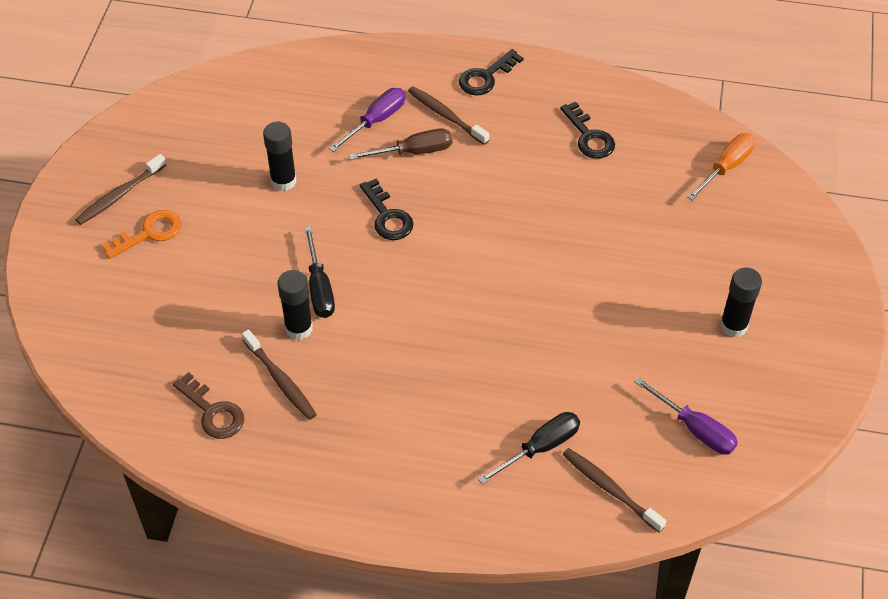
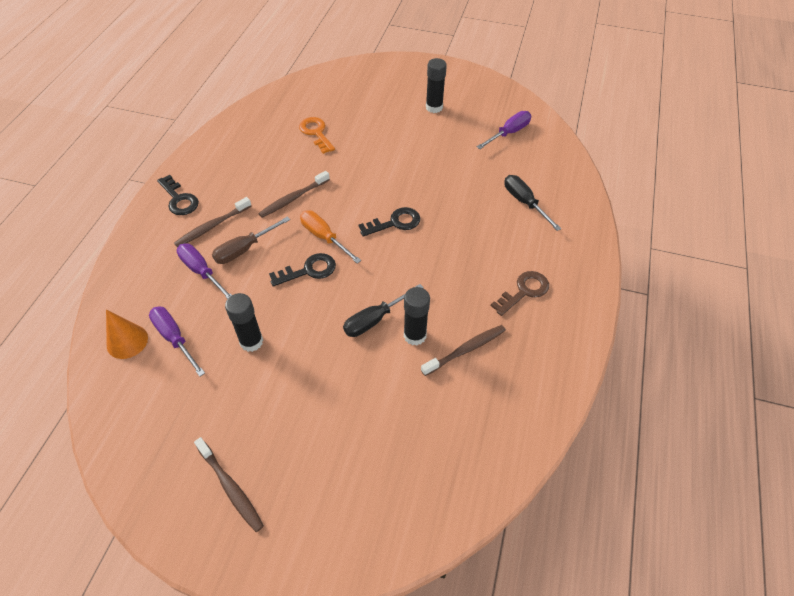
camera: 85 degrees left, 0 degrees up
(149, 233) = (288, 457): orange key -> orange key (316, 133)
(213, 412) = (496, 400): brown key -> brown key (524, 291)
(279, 82) = (127, 341): none -> orange cone
(284, 118) = (174, 338): none -> purple screwdriver
(319, 288) = (375, 319): black screwdriver -> black screwdriver turned 150 degrees clockwise
(414, 152) = (244, 249): brown screwdriver -> brown screwdriver turned 120 degrees counterclockwise
(589, 137) = (261, 150): black key -> black key (395, 223)
(610, 489) = (553, 174): brown toothbrush -> brown toothbrush (293, 198)
(726, 167) = (307, 93): orange screwdriver -> orange screwdriver (324, 237)

